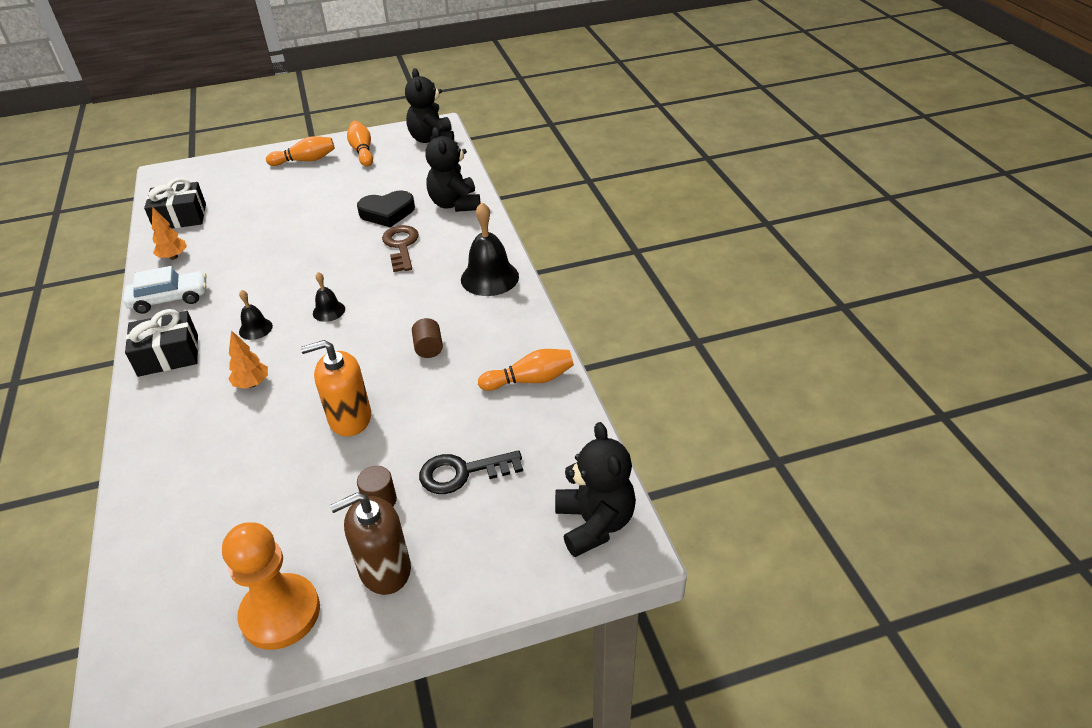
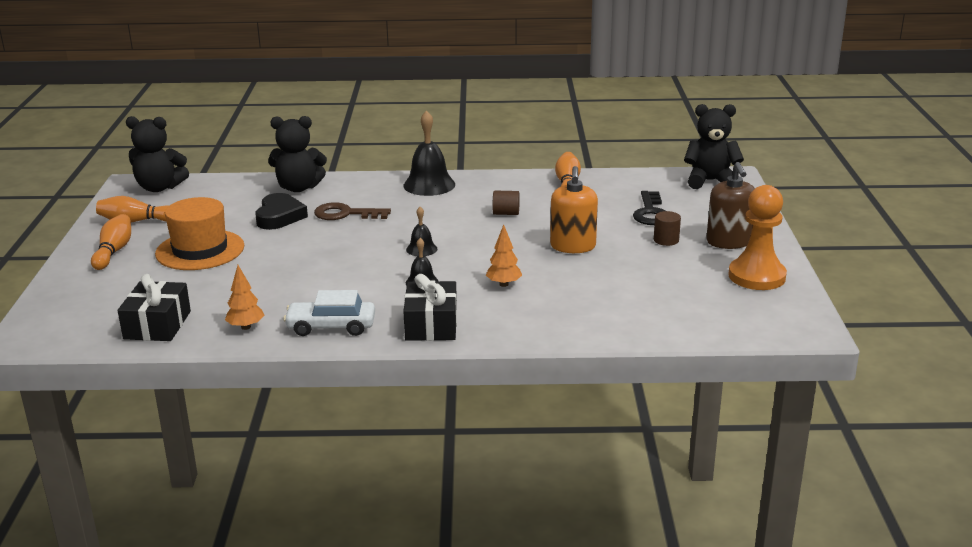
camera: 75 degrees left, 15 degrees down
(170, 299) = (331, 327): white car -> white car turned 90 degrees counterclockwise
(312, 195) = (200, 250): none -> orange hat

